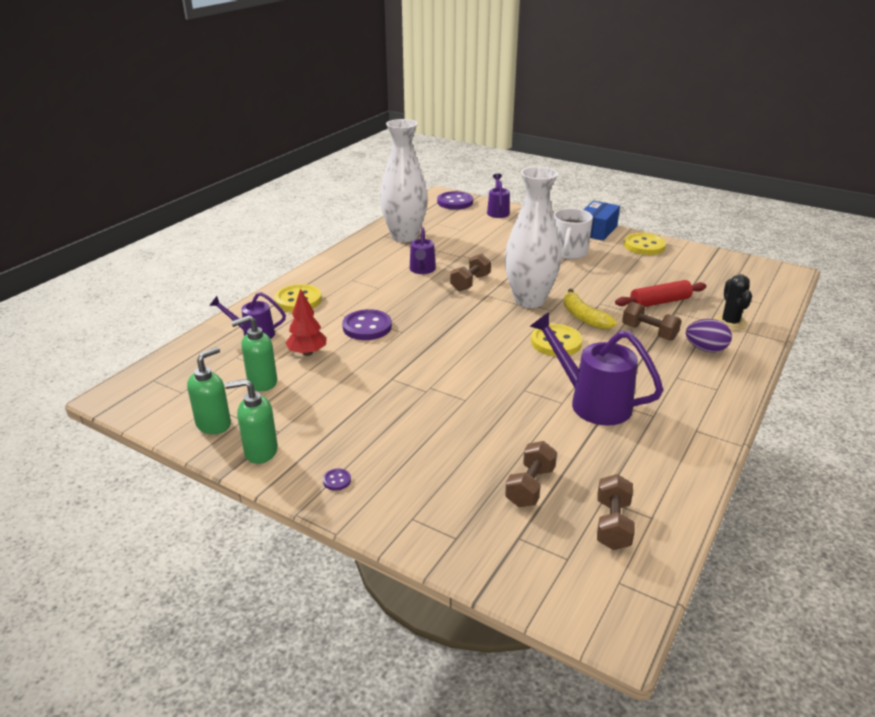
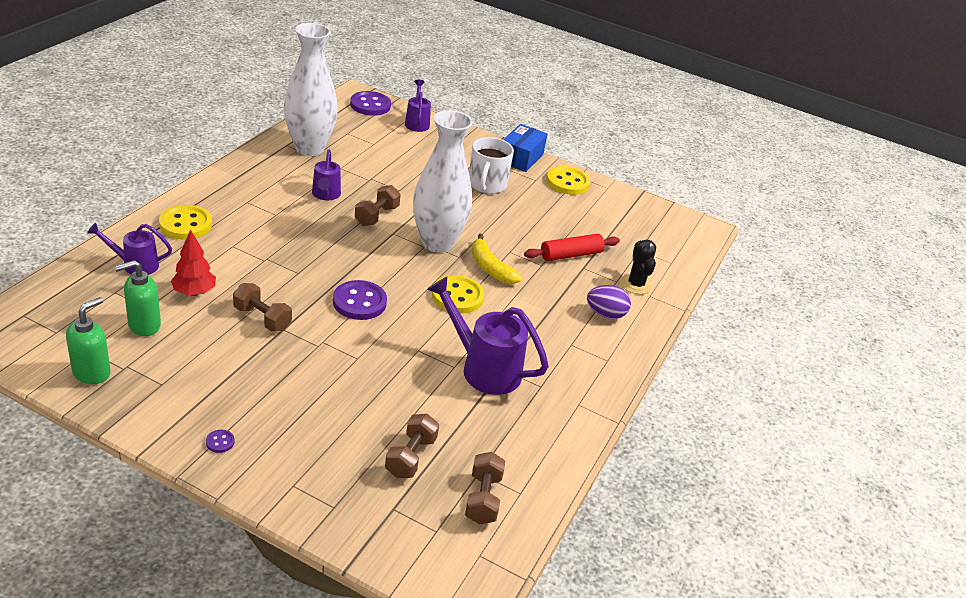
camera: 10 degrees left, 5 degrees up
(260, 451) = (142, 406): green soap dispenser -> none
(367, 327) = (260, 264): purple button -> purple button (359, 302)
(649, 332) = (553, 290): brown dumbbell -> brown dumbbell (262, 318)

